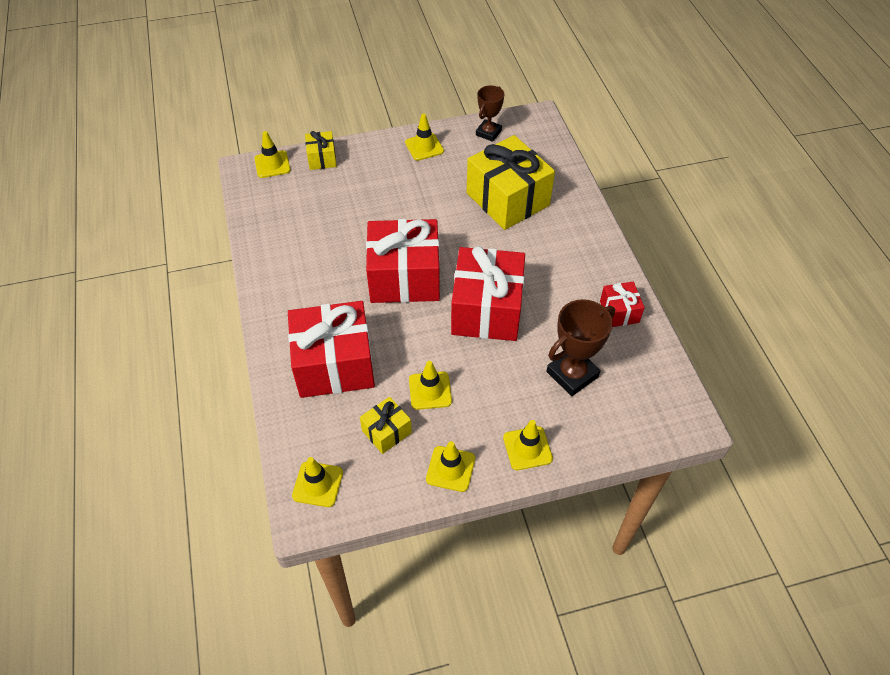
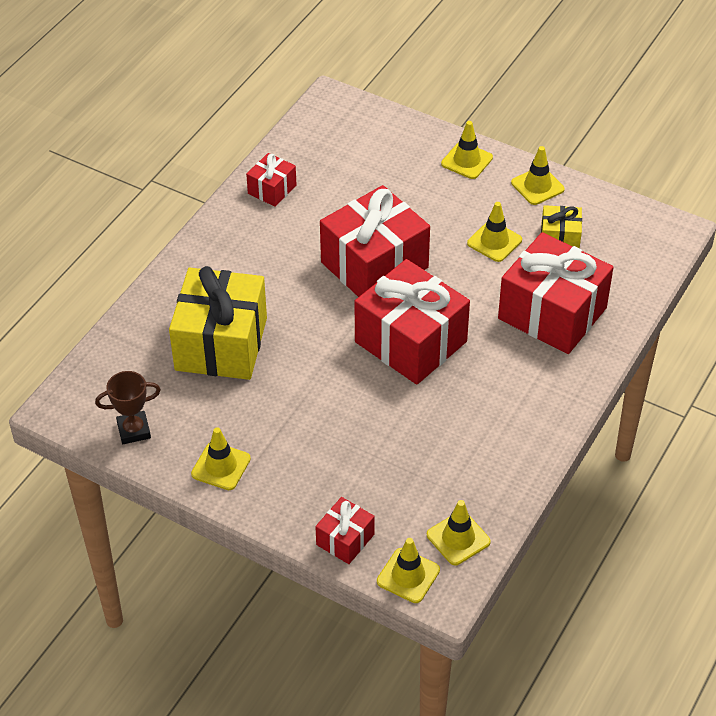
camera: 135 degrees left, 5 degrees down
(317, 484) = (647, 241): yellow traffic cone -> yellow traffic cone (458, 538)
(322, 158) = (345, 539): yellow gift -> red gift
(572, 374) = (371, 178): brown trophy -> none

